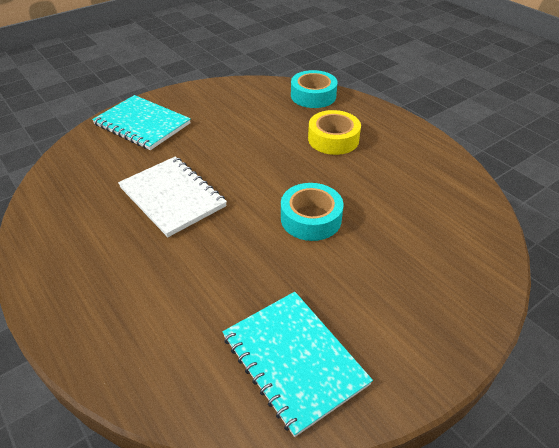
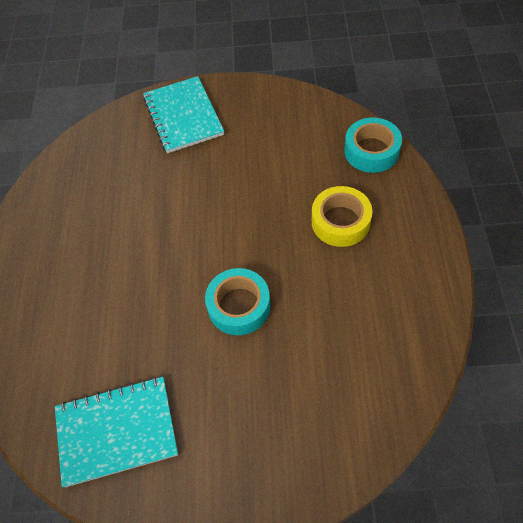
camera: 40 degrees right, 15 degrees up
(172, 197) = (147, 218): white notebook -> none
(294, 360) = (117, 431): turquoise notebook -> turquoise notebook turned 75 degrees clockwise

